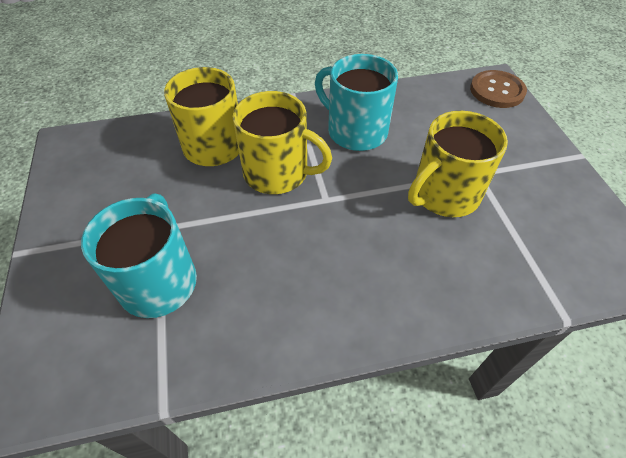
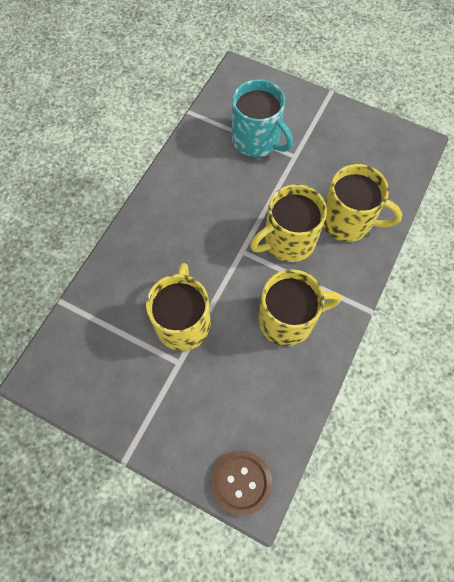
camera: 130 degrees right, 15 degrees up
(355, 131) = (288, 319): turquoise mug -> yellow mug

